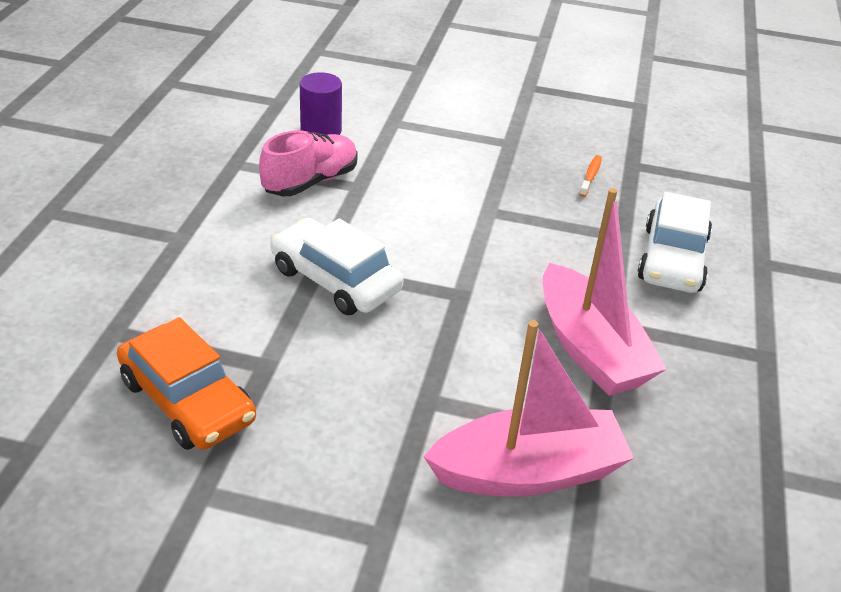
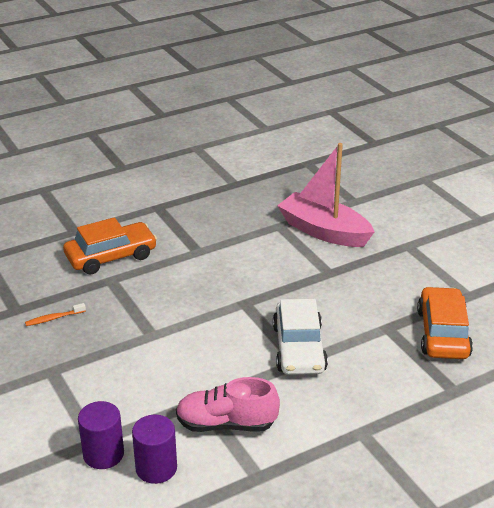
camera: 130 degrees left, 5 degrees down
(372, 119) = (103, 454): none -> purple cylinder
(590, 349) = (225, 249): pink boat -> none
(672, 259) = (111, 256): white car -> orange car

